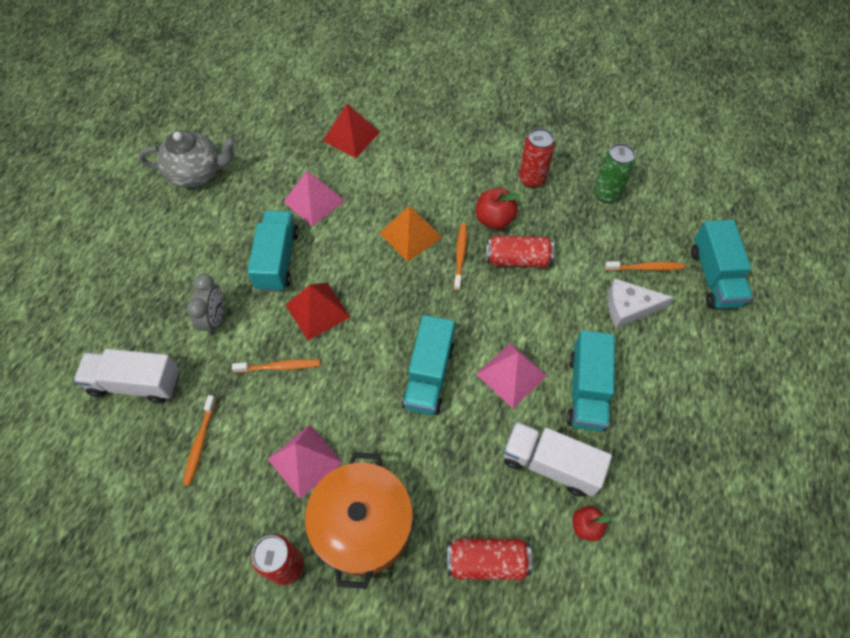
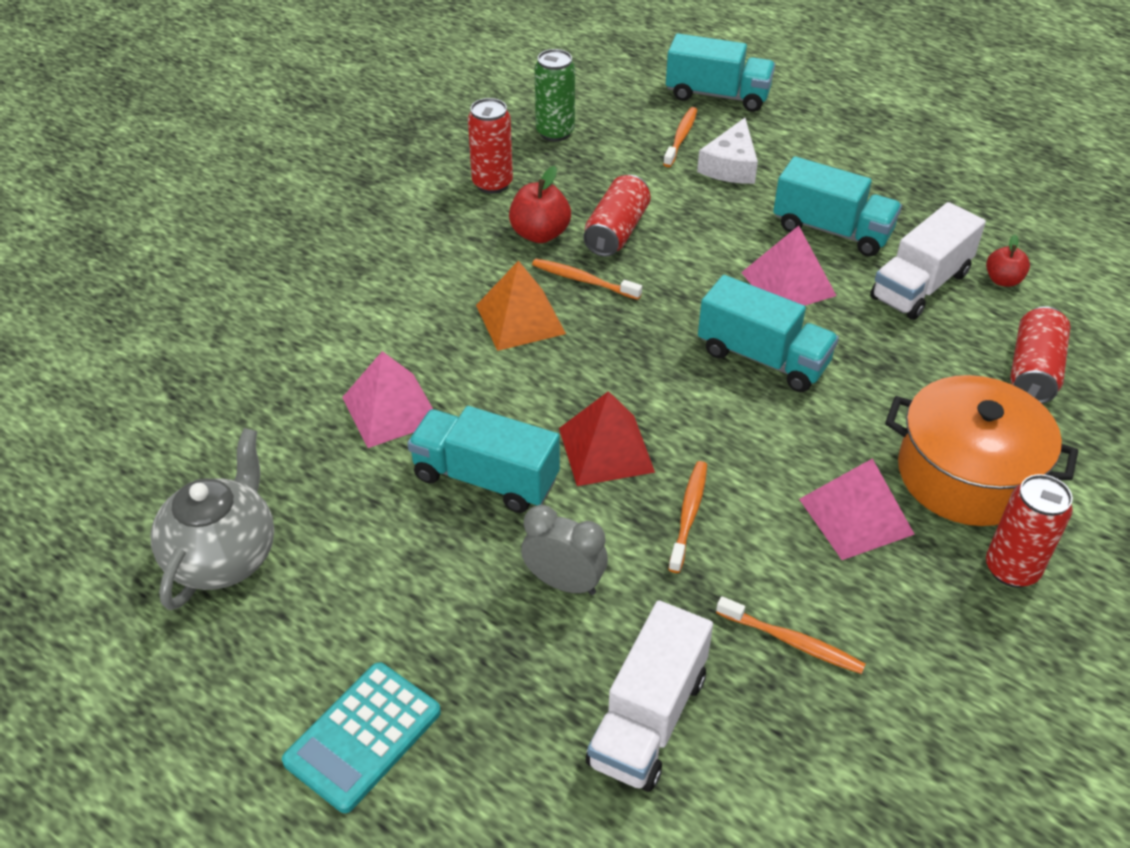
camera: 70 degrees left, 15 degrees down
(106, 266) = (363, 736): none -> turquoise calculator
(351, 136) = (285, 338): red pyramid -> none

